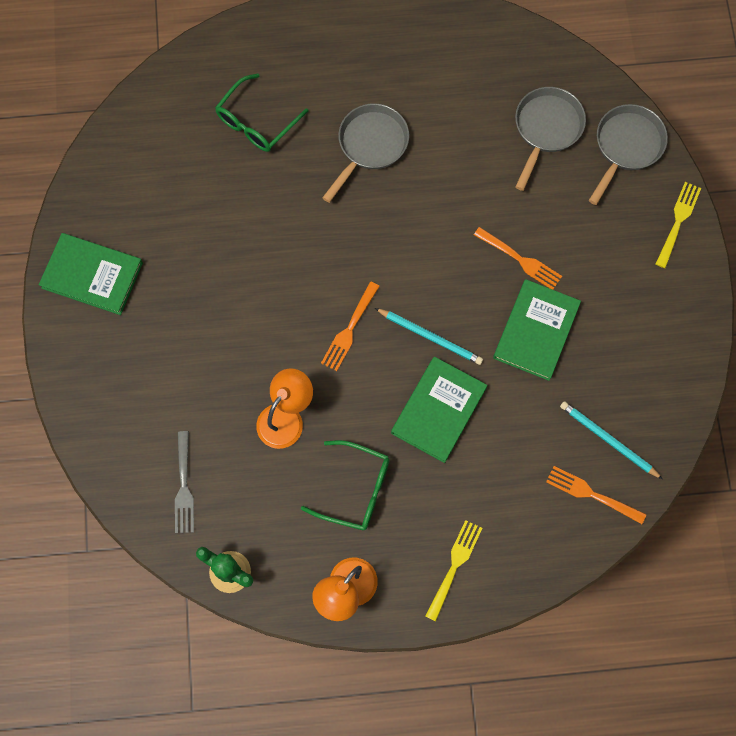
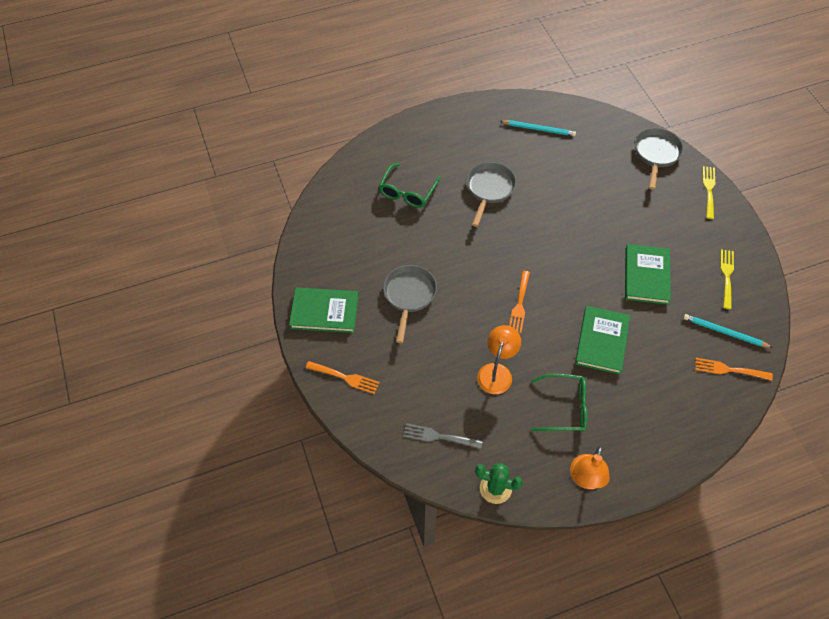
camera: 15 degrees left, 15 degrees down
(183, 486) = (439, 436): grey fork -> grey fork turned 120 degrees clockwise
(430, 337) = (577, 296): turquoise pencil -> turquoise pencil (539, 129)
(454, 567) = (656, 442): yellow fork -> yellow fork (727, 277)
(519, 259) = (616, 235): orange fork -> orange fork (344, 377)
(546, 129) = (601, 155): grey pan -> grey pan (409, 296)

